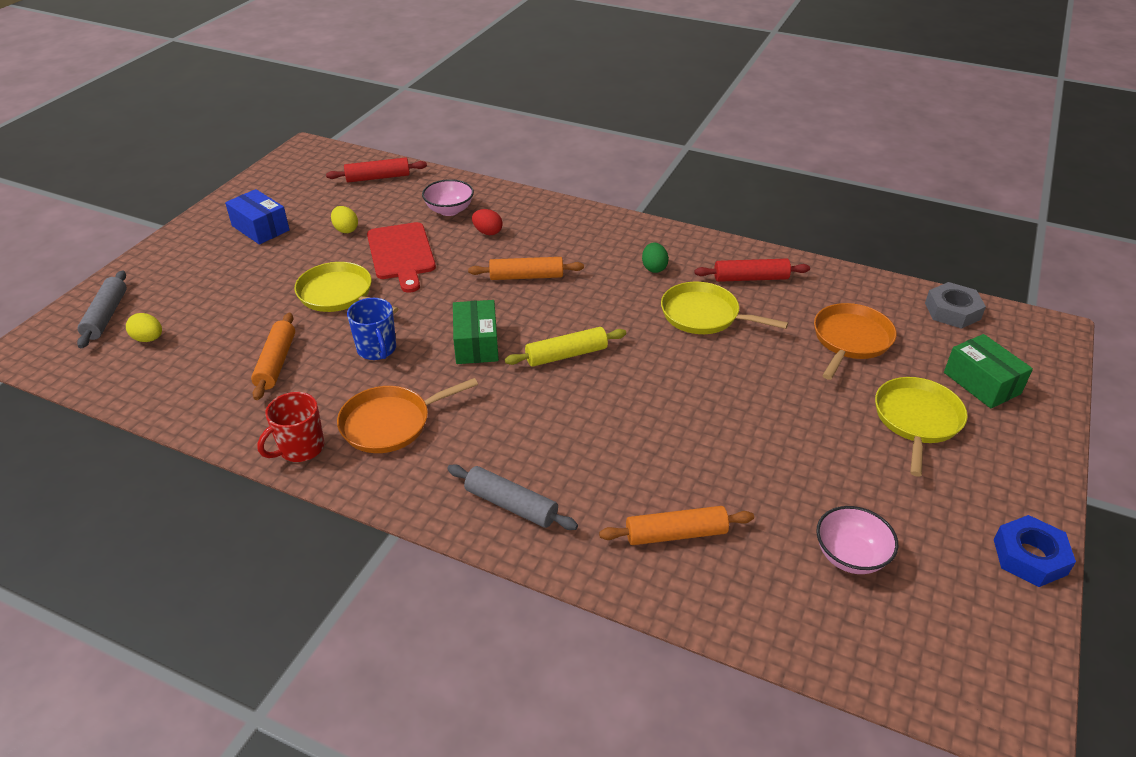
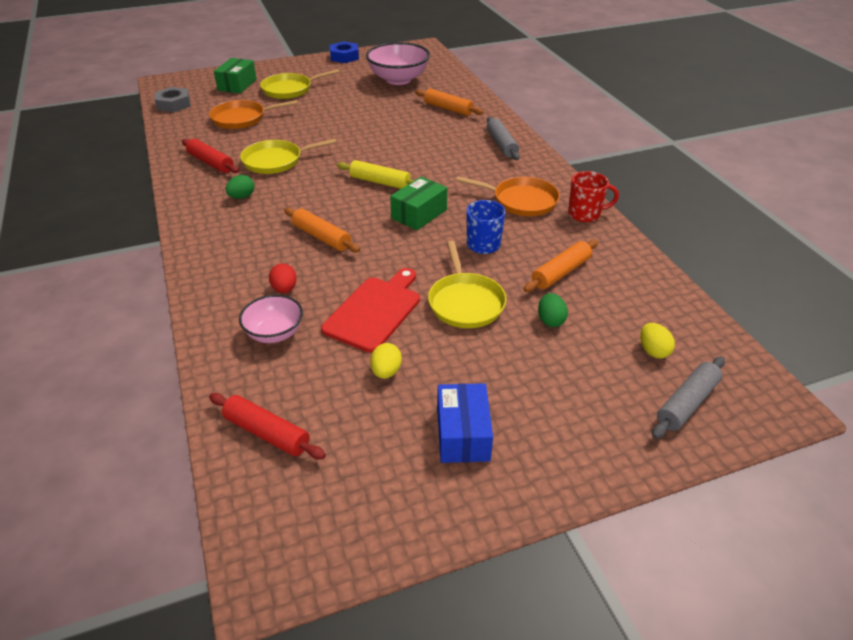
camera: 135 degrees left, 0 degrees up
(254, 317) = (550, 320): none -> green egg
(703, 315) = (275, 161): yellow pan -> yellow pan turned 90 degrees clockwise
(850, 556) = (398, 79): pink bowl -> pink bowl, size x1.71

